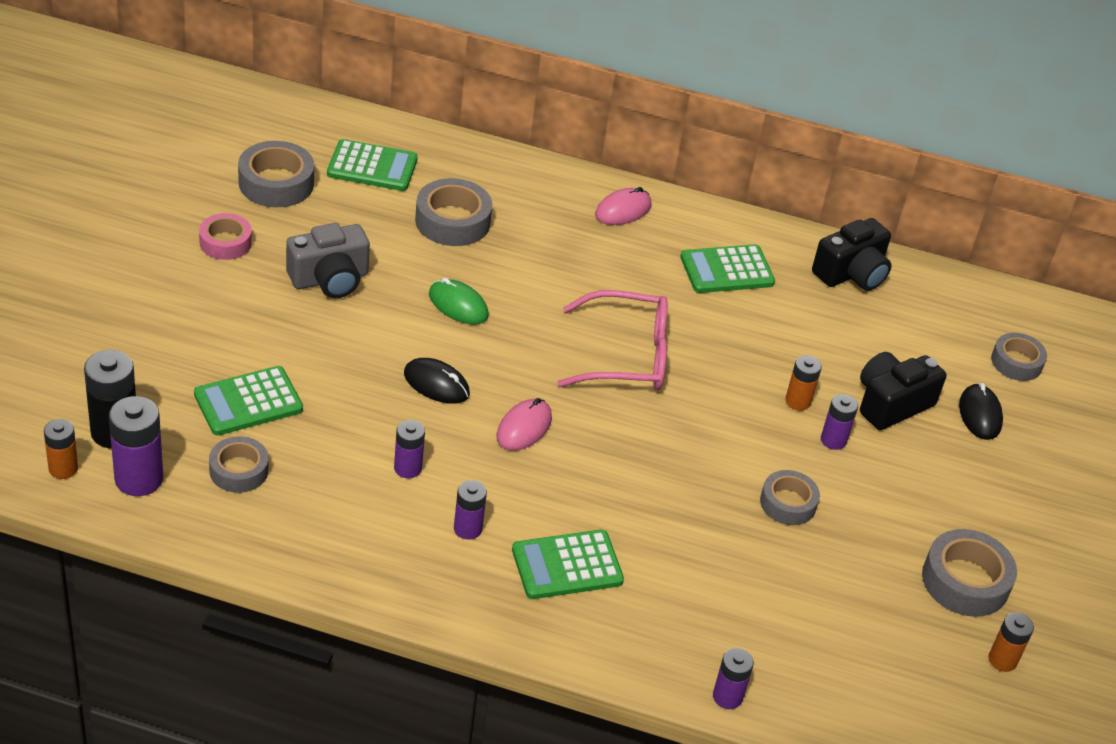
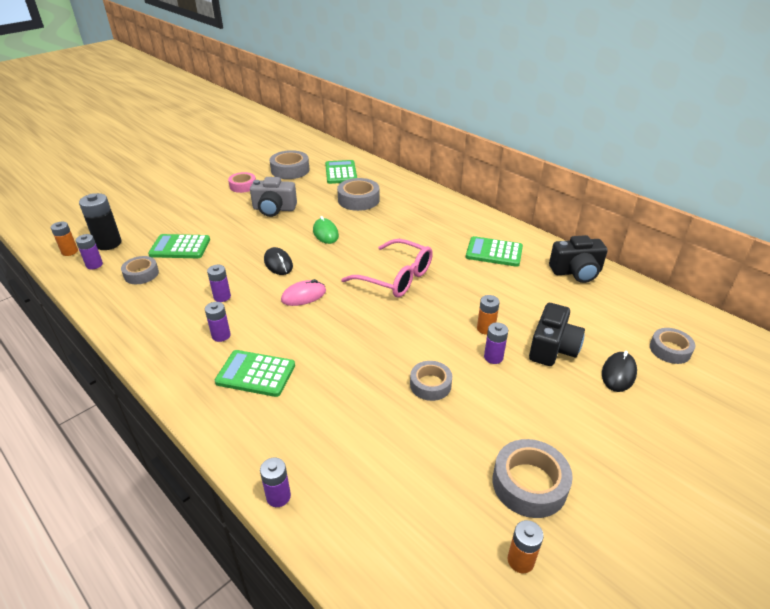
camera: 35 degrees right, 5 degrees down
(139, 479) = (94, 265): purple battery -> purple battery, size x0.60
(372, 167) = (341, 173): green calculator -> green calculator turned 135 degrees counterclockwise
(623, 210) = (455, 214): pink mouse -> none
(891, 404) = (552, 348): black camera -> black camera turned 120 degrees clockwise

